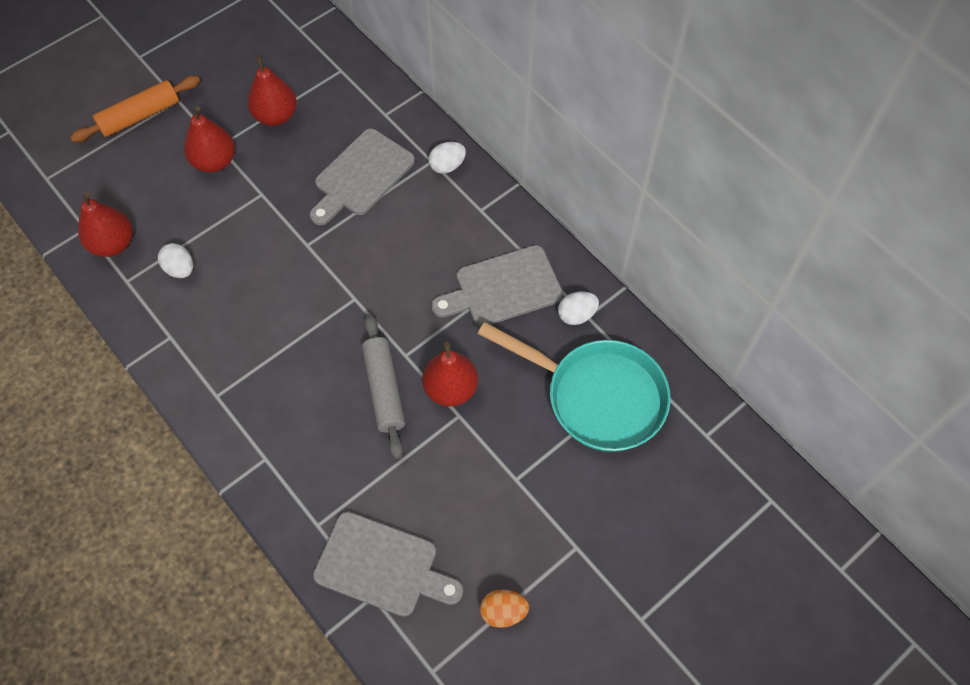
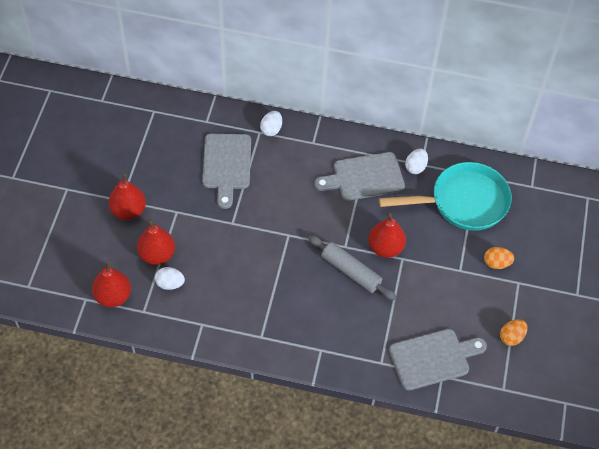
camera: 40 degrees left, 5 degrees down
(140, 116) = (52, 213): orange rolling pin -> none
(276, 116) = (140, 161): red pear -> red pear (157, 254)
(503, 288) = (364, 177): grey cutting board -> grey cutting board turned 45 degrees clockwise
(570, 503) = (496, 263): none -> orange egg

